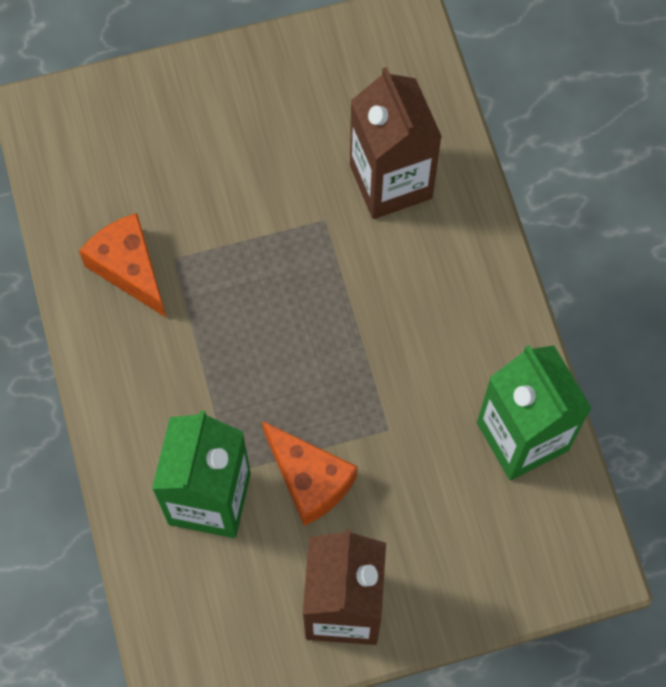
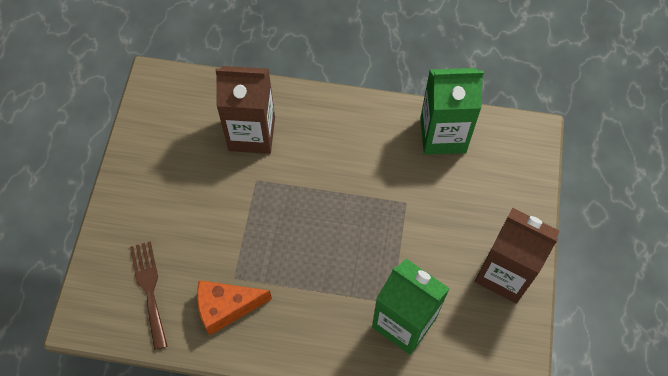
camera: 65 degrees left, 5 degrees down
(112, 167) = (149, 289): none -> brown fork
(309, 480) = (418, 259): orange cheese -> none

